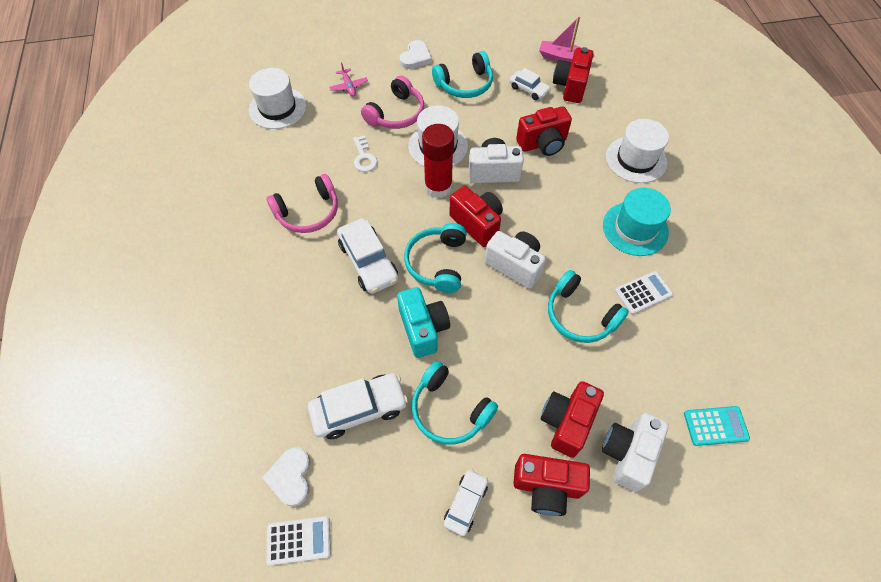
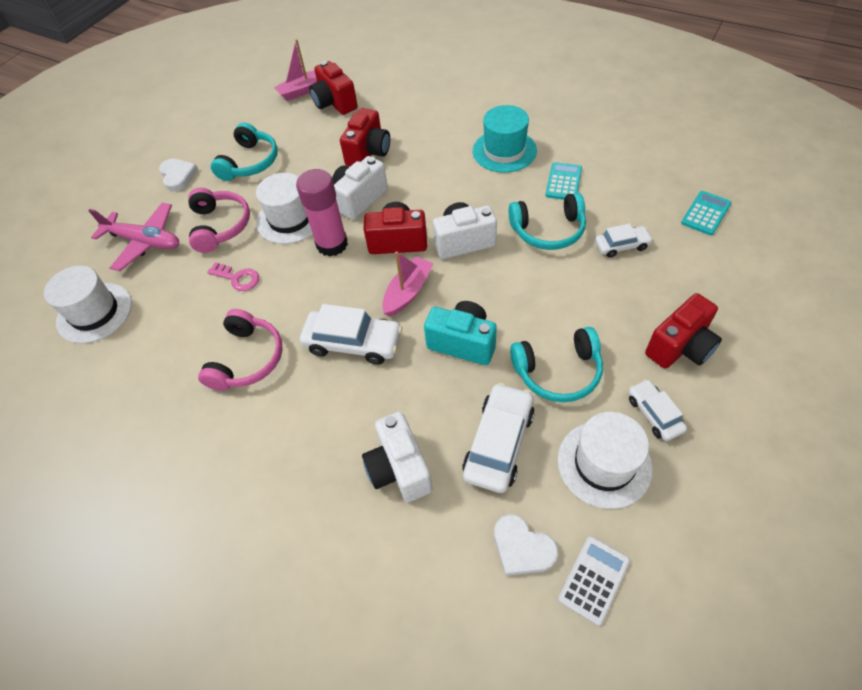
camera: 45 degrees left, 5 degrees down
(348, 86) = (144, 242): pink plane -> pink plane, size x1.93
(364, 157) = (238, 278): white key -> pink key
(437, 263) = (408, 292): turquoise headphones -> pink boat
(438, 187) = (332, 244): red glue stick -> pink glue stick
(529, 89) = (306, 128): white car -> white car (621, 246)
(566, 422) = (634, 298): red camera -> none
(627, 454) = (690, 278): white camera -> white camera (399, 469)
(636, 159) = (445, 112): white hat -> white hat (604, 464)
(643, 293) = (563, 182): white calculator -> turquoise calculator

